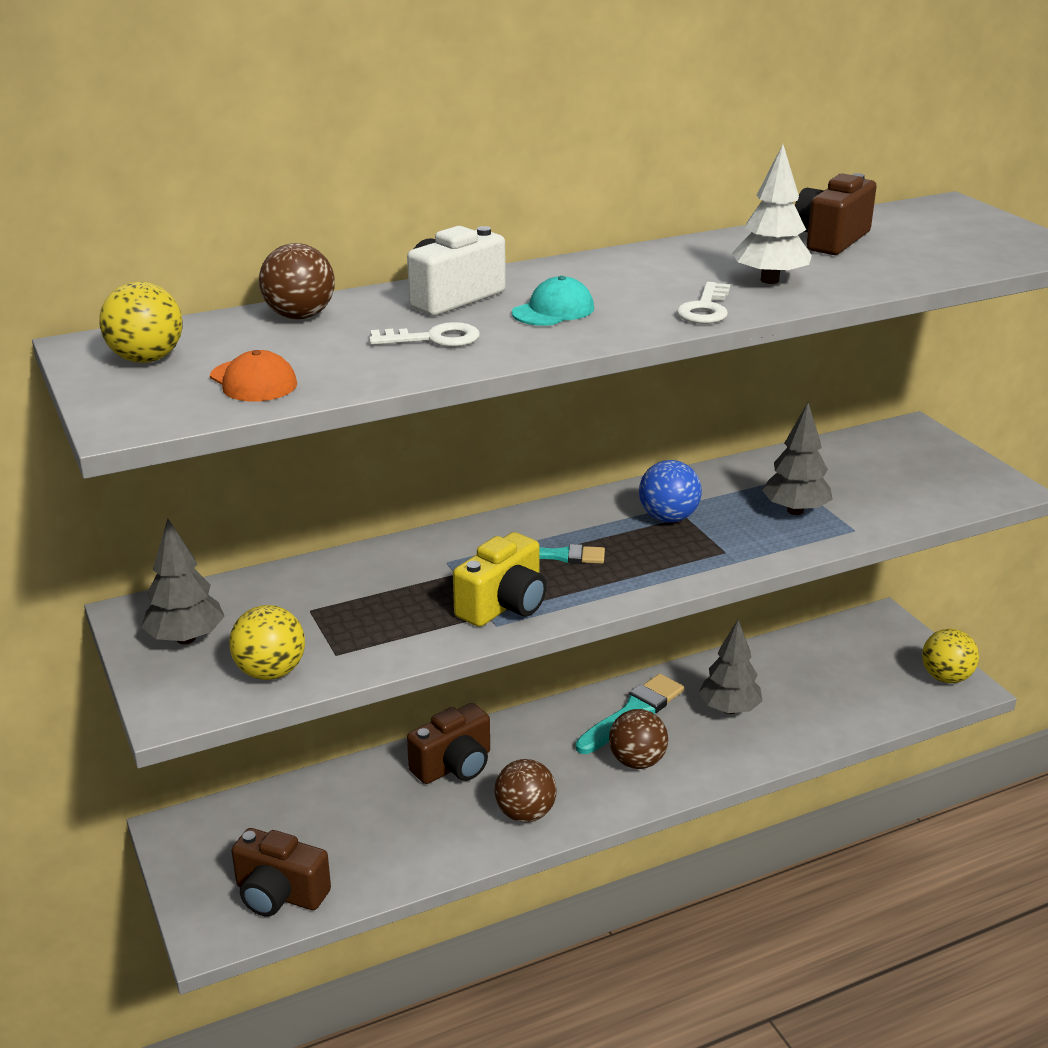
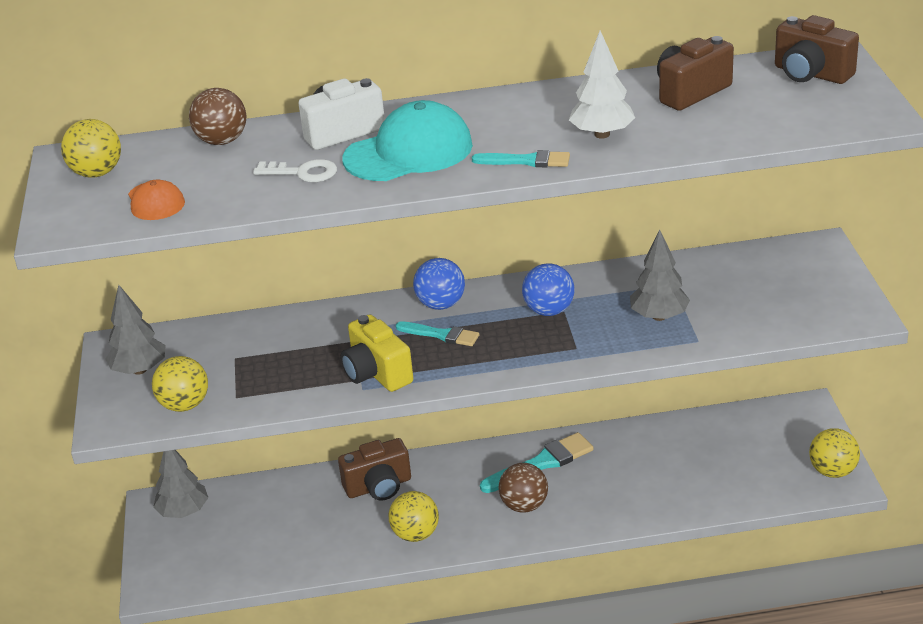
camera: 20 degrees right, 5 degrees up
(279, 894) = (210, 566): brown camera -> brown camera (811, 74)
(504, 605) = (376, 373): yellow camera -> yellow camera turned 90 degrees clockwise
(525, 814) = (415, 534): brown ball -> yellow ball
(537, 525) = (441, 304): none -> blue ball
(553, 310) = (408, 152): turquoise cap -> turquoise cap, size x1.88
(705, 309) = (526, 161): white key -> turquoise brush
(729, 709) = (624, 472): grey tree -> grey tree (183, 512)

